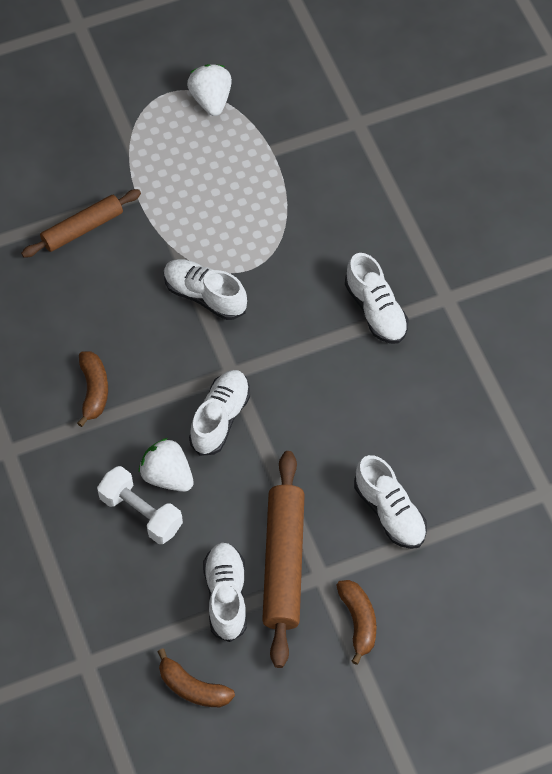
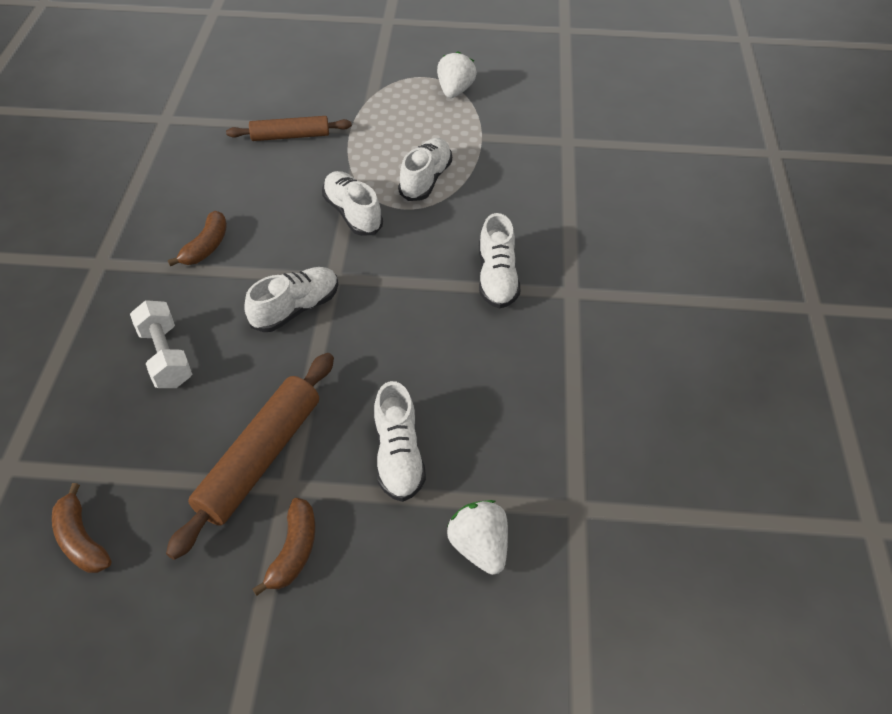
camera: 25 degrees right, 10 degrees down
(167, 476) = (213, 336): white strawberry -> white strawberry (479, 546)
(226, 596) = (183, 464): white shoe -> white shoe (426, 179)

